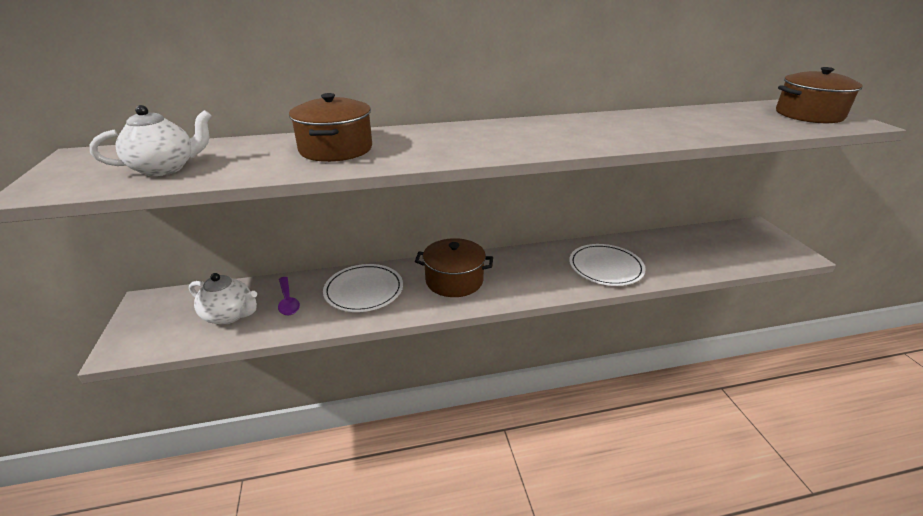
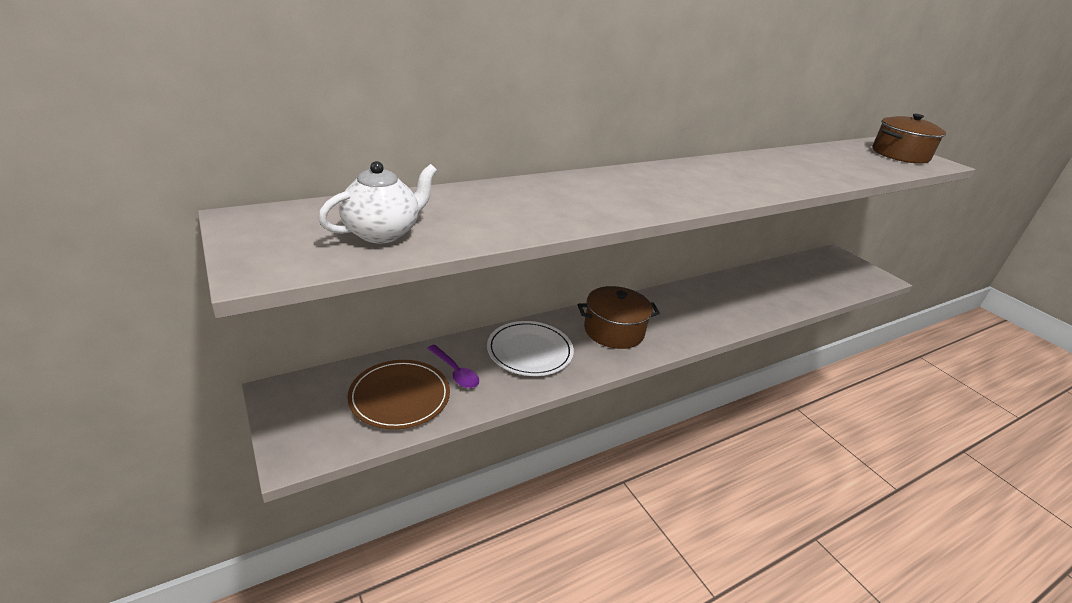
camera: 20 degrees left, 0 degrees up
(229, 315) = (399, 397): white teapot -> brown plate
(336, 149) = (542, 201): brown pot -> none
(606, 267) = (741, 304): white plate -> none

